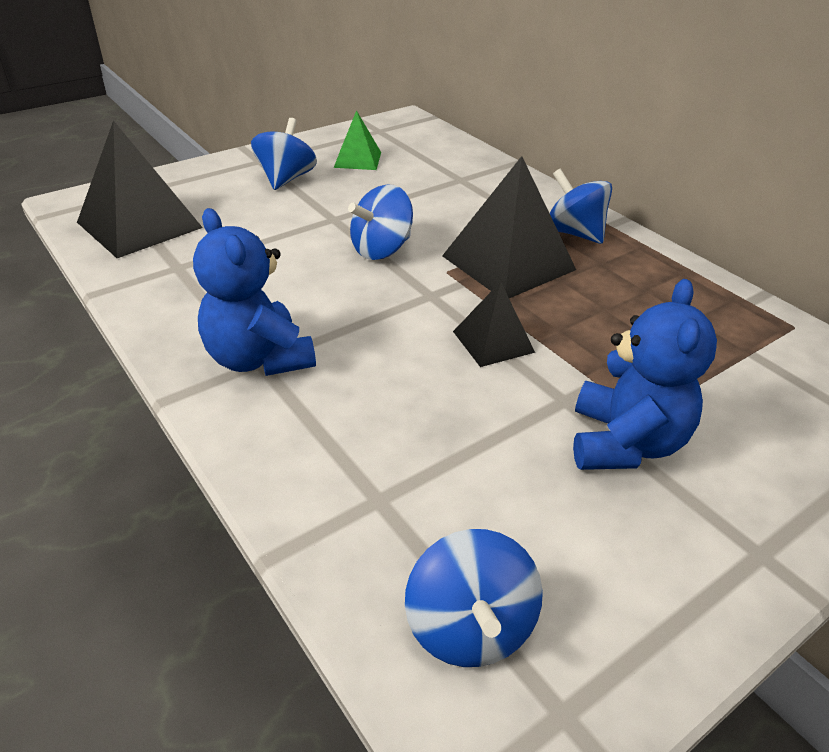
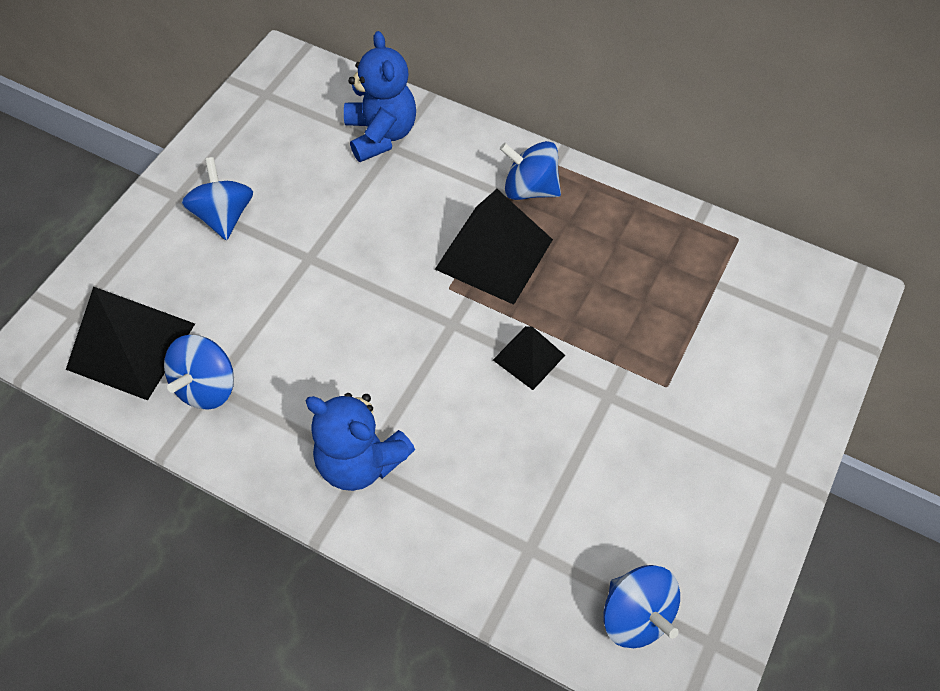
camera: 25 degrees left, 20 degrees up
(357, 159) = (274, 155): green pyramid -> none
(381, 249) = (378, 283): blue spinning top -> blue spinning top (207, 386)
(625, 443) = (665, 419): blue teddy bear -> blue teddy bear (381, 134)

